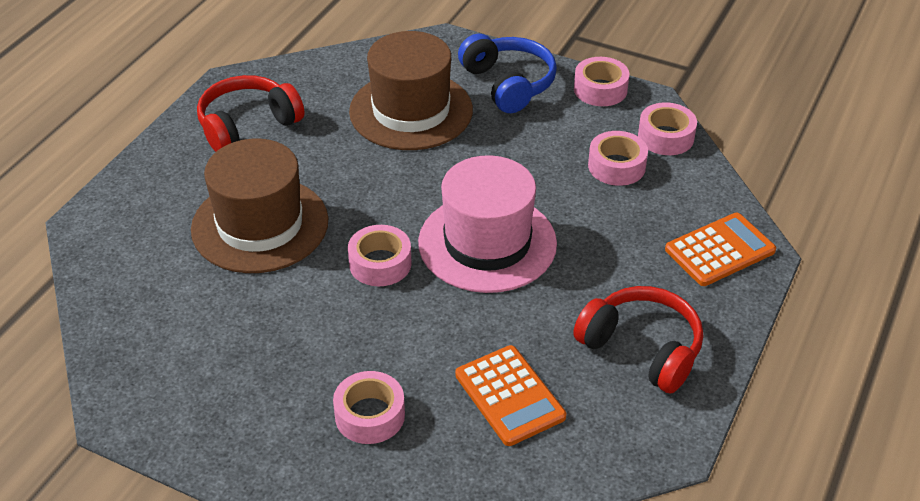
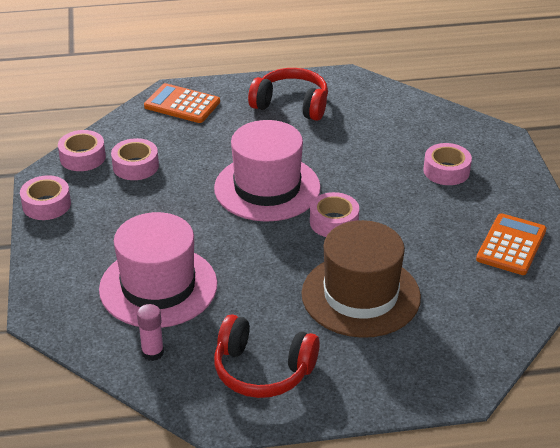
camera: 125 degrees left, 5 degrees down
(335, 79) = (152, 352): none -> pink glue stick
(411, 111) = (158, 287): brown hat -> pink hat
(508, 84) = (76, 252): blue headphones -> none
(509, 396) = (375, 132): orange calculator -> orange calculator (511, 245)
(642, 348) = (291, 104): red headphones -> red headphones turned 105 degrees clockwise

